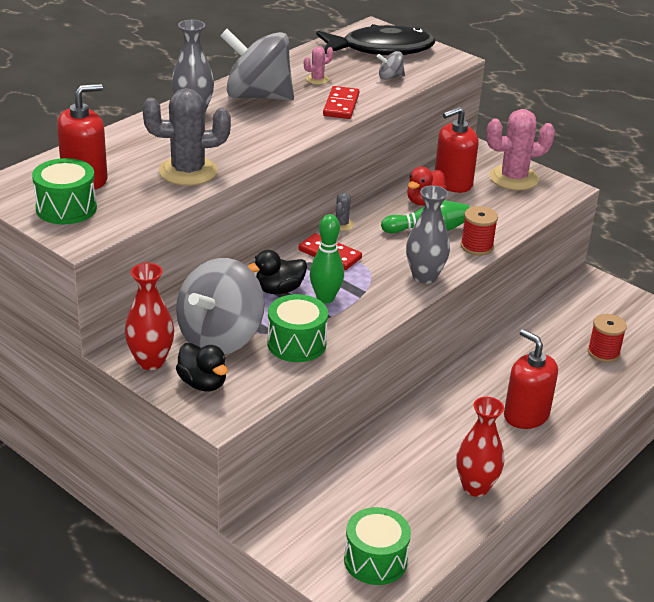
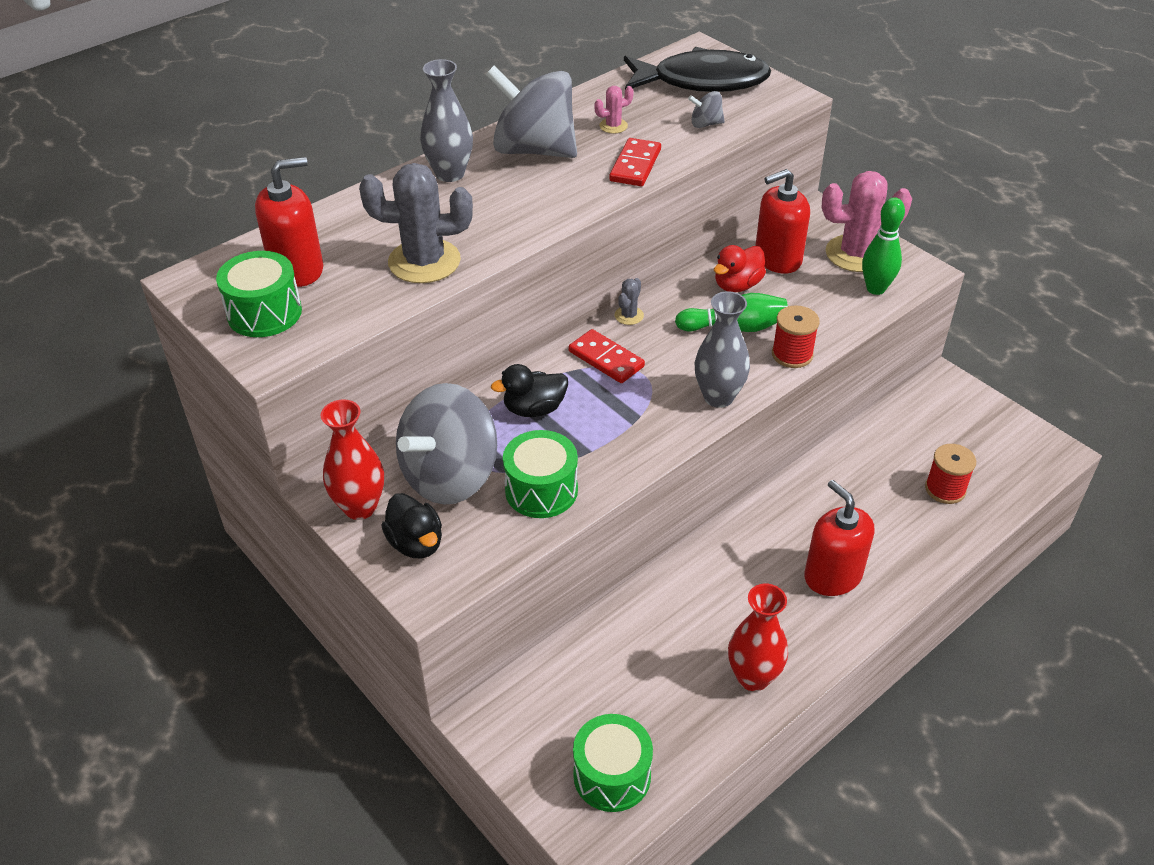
camera: 10 degrees right, 10 degrees up
(325, 298) = (589, 424): green bowling pin -> green bowling pin (875, 289)

